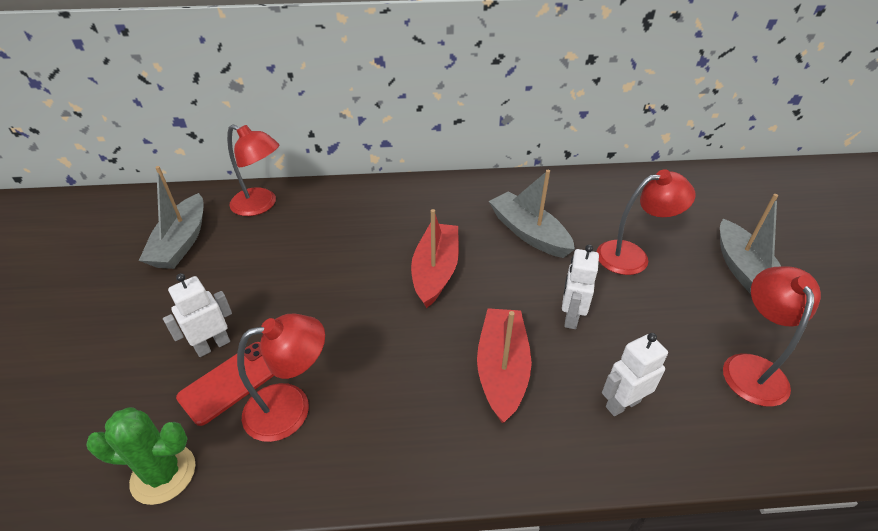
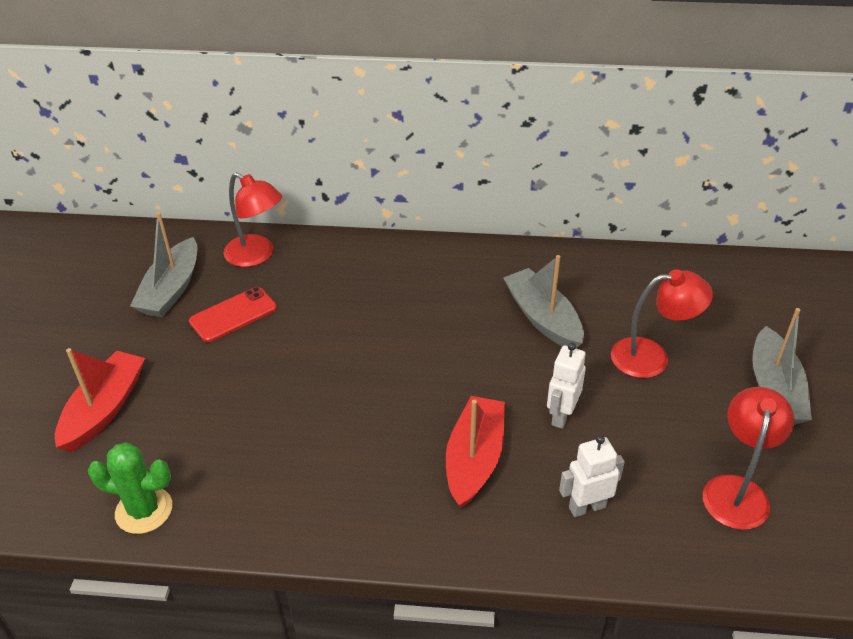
camera: 10 degrees right, 0 degrees up
(213, 345) = (195, 400): white robot -> none
(231, 382) = (210, 437): red phone -> red phone (233, 315)
(291, 407) = (263, 468): red lamp -> none
(435, 271) = (430, 350): red boat -> red boat (104, 409)

